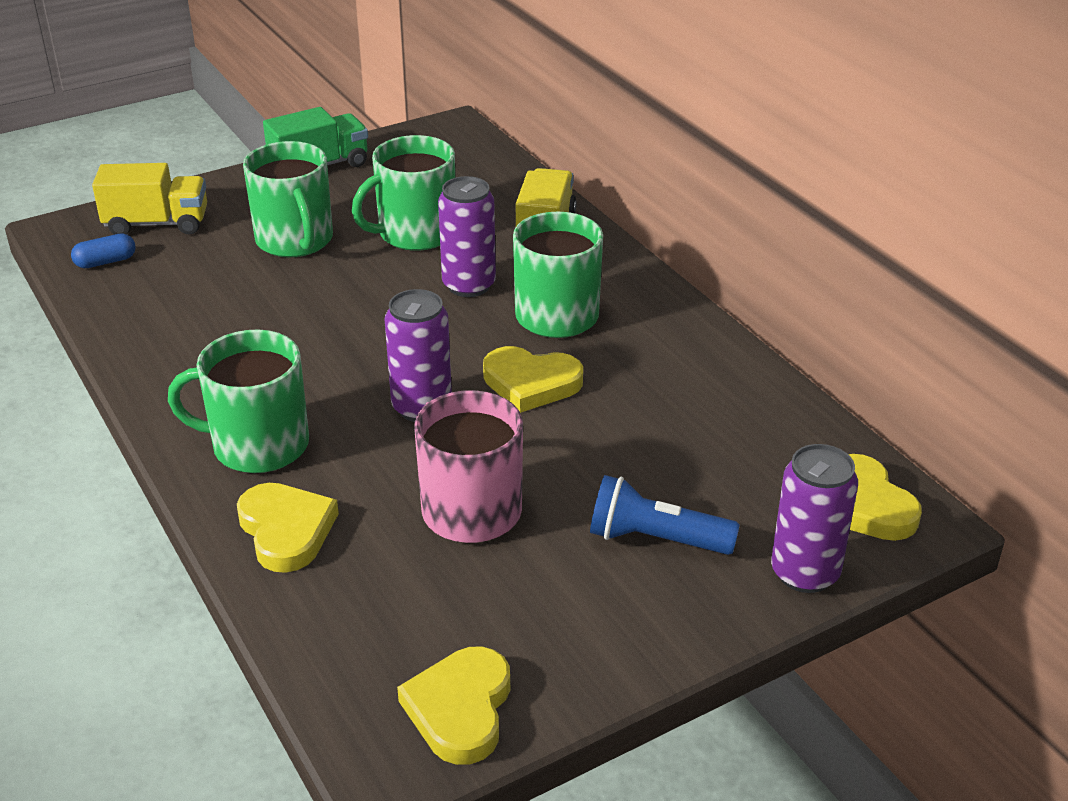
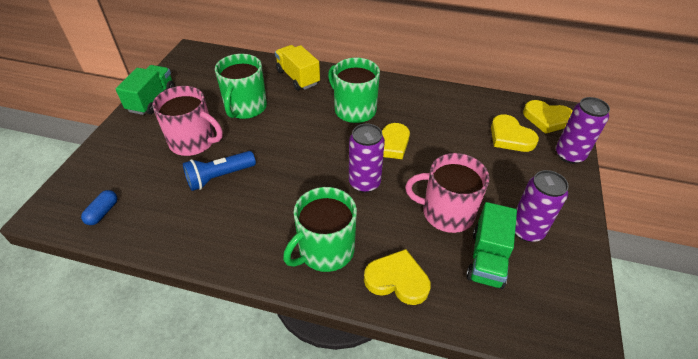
camera: 45 degrees left, 10 degrees up
(157, 224) = (103, 175): yellow truck -> none
(295, 240) = (193, 142): green mug -> pink mug
(432, 592) = (487, 258): none -> green truck
(460, 709) = (567, 298): yellow heart -> yellow heart (510, 137)
(469, 285) = (302, 118): purple can -> purple can (526, 230)
(656, 539) = (516, 176): blue flashlight -> blue flashlight (219, 177)

